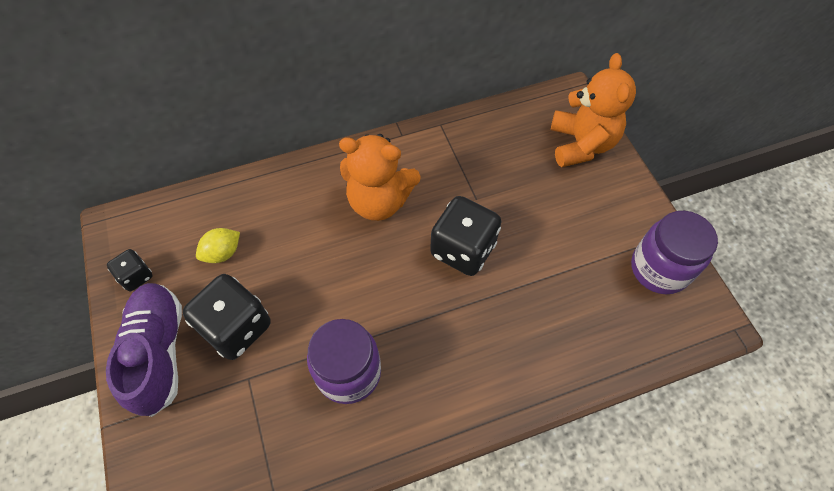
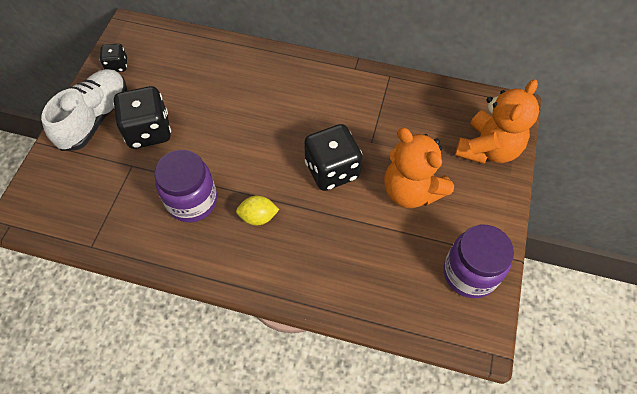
camera: 35 degrees right, 0 degrees up
(158, 352) = (95, 118): purple shoe -> white shoe
(222, 253) = (176, 80): yellow lemon -> yellow lemon (258, 217)
(379, 201) = (301, 104): orange teddy bear -> orange teddy bear (411, 191)

